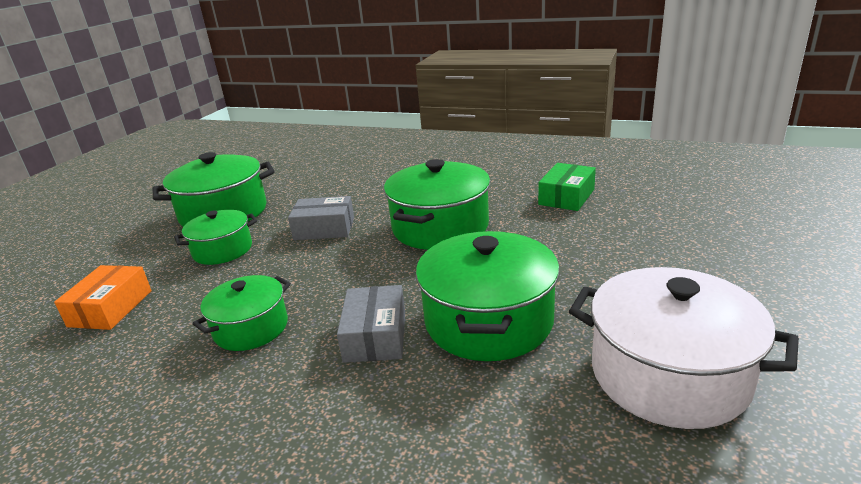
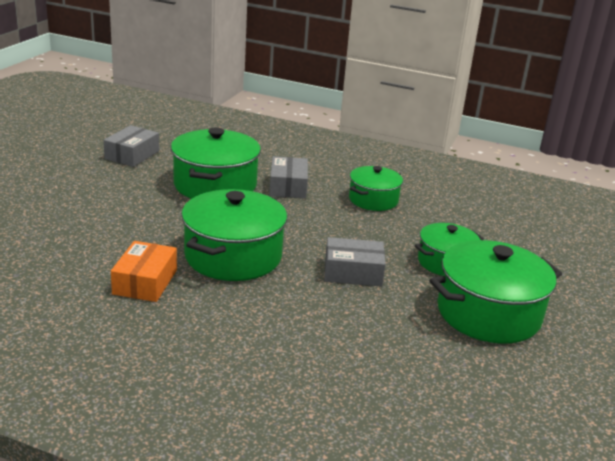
camera: 175 degrees right, 0 degrees up
(110, 308) = (494, 225): orange box -> orange box (145, 282)
(566, 197) = (85, 273): green box -> none
(668, 374) = (132, 155): white pot -> grey box

